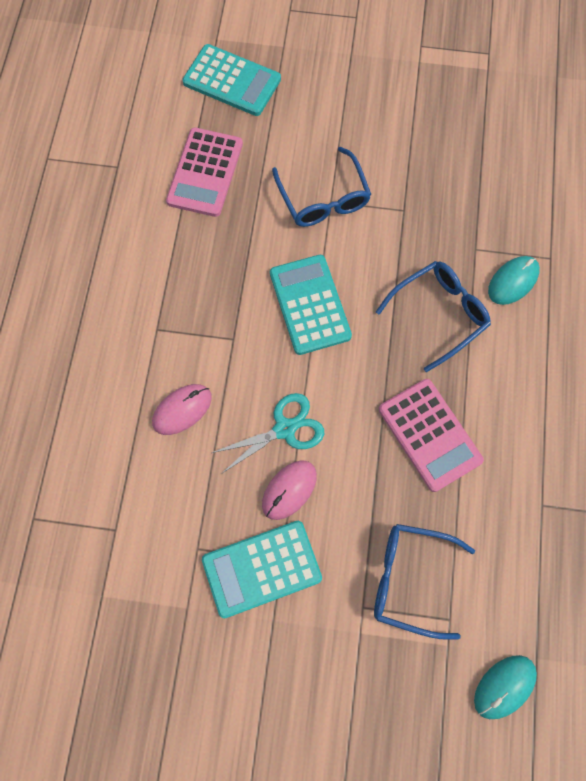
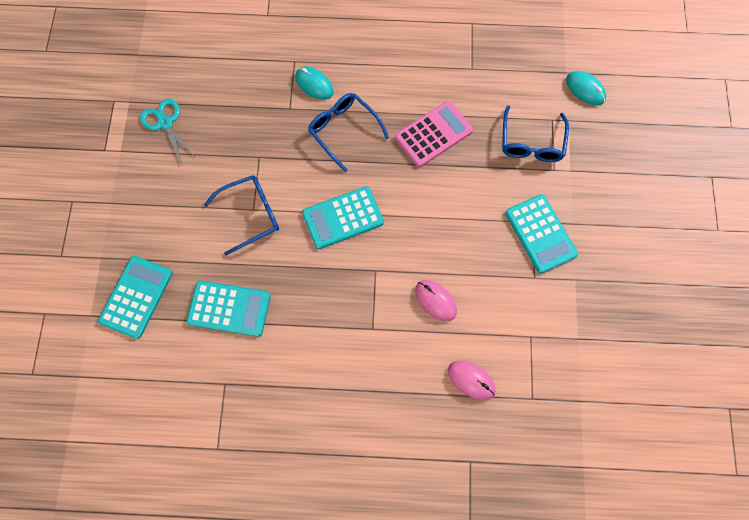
camera: 95 degrees left, 0 degrees up
(205, 172) = (229, 309): pink calculator -> turquoise calculator
(284, 429) = (441, 227): turquoise scissors -> turquoise scissors (165, 123)
(289, 490) = (484, 221): pink mouse -> pink mouse (471, 380)

